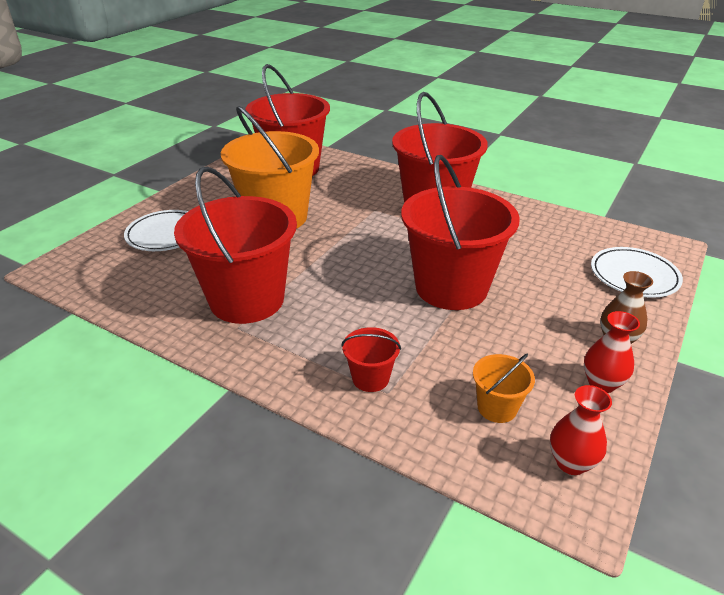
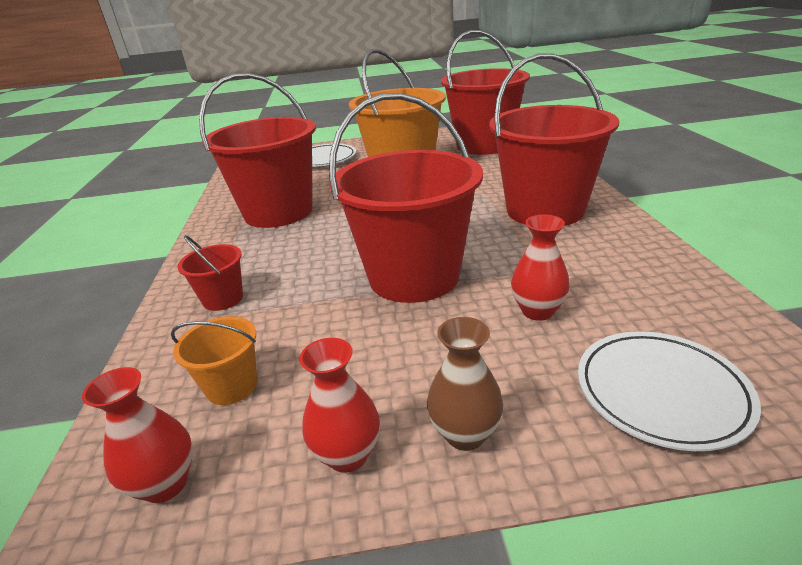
camera: 55 degrees right, 5 degrees down
(540, 269) = (537, 311): none -> red vase

